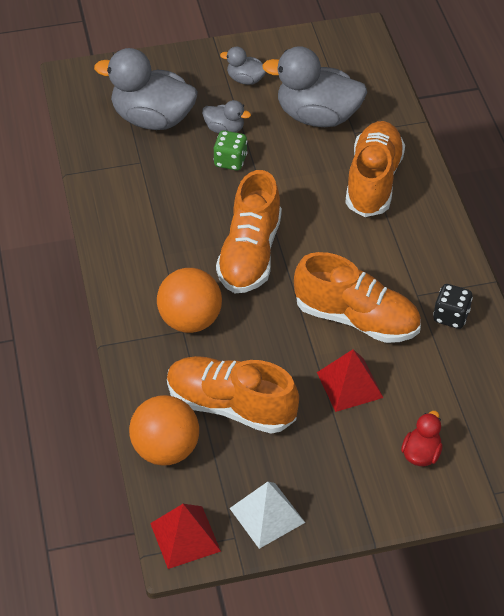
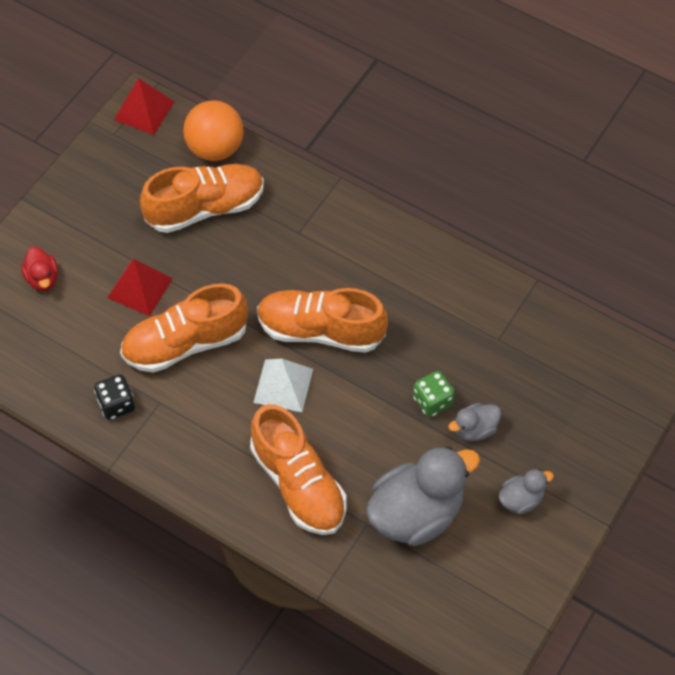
camera: 135 degrees right, 10 degrees up
(152, 119) = (542, 387): grey duck -> none
(190, 320) = (302, 243): orange ball -> none
(250, 254) = (321, 330): orange shoe -> orange shoe turned 45 degrees counterclockwise
(267, 515) = (107, 161): white pyramid -> white pyramid (283, 385)

